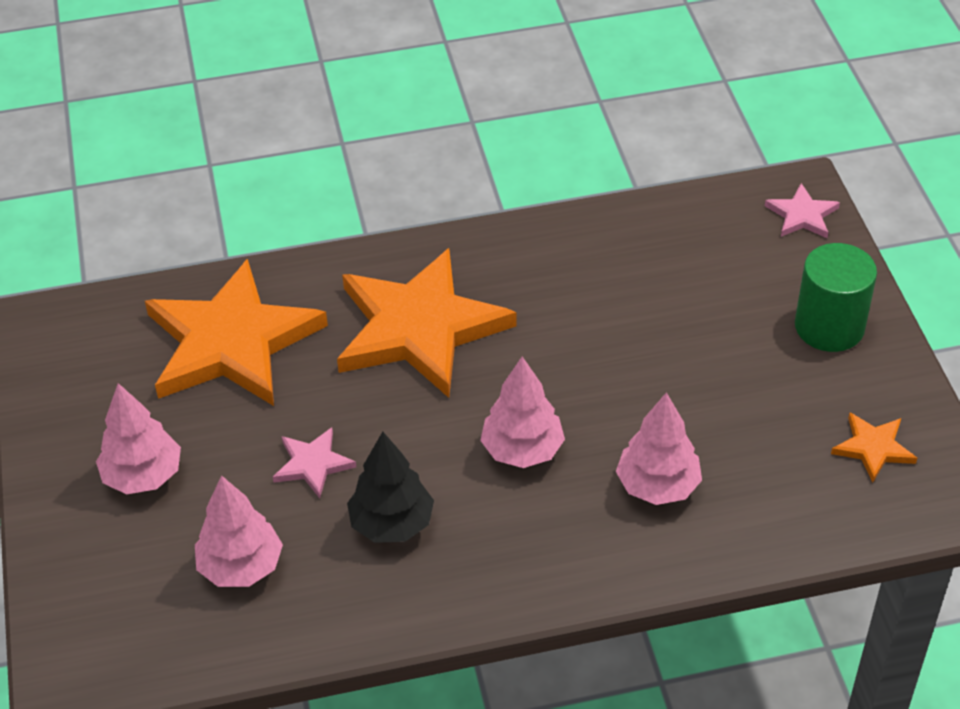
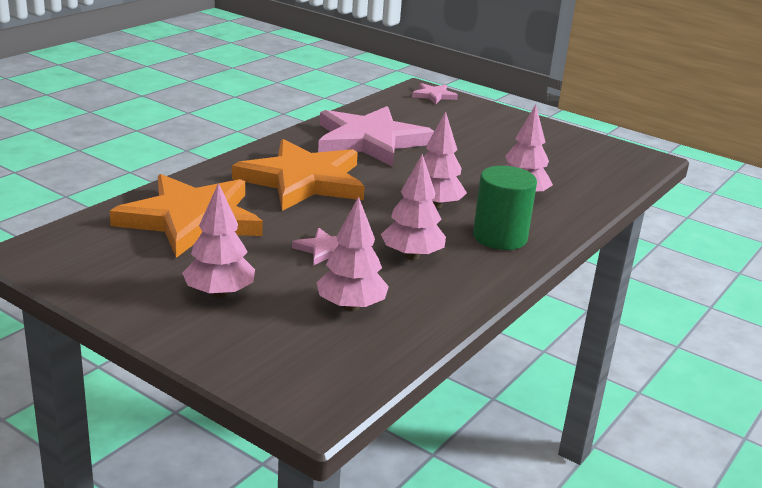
camera: 45 degrees left, 20 degrees down
(392, 524) = (412, 256): black tree -> pink tree
(589, 284) = (370, 141): none -> pink star
(829, 327) = (505, 124): green cylinder -> green cylinder (500, 237)
(873, 448) = (588, 154): orange star -> none

